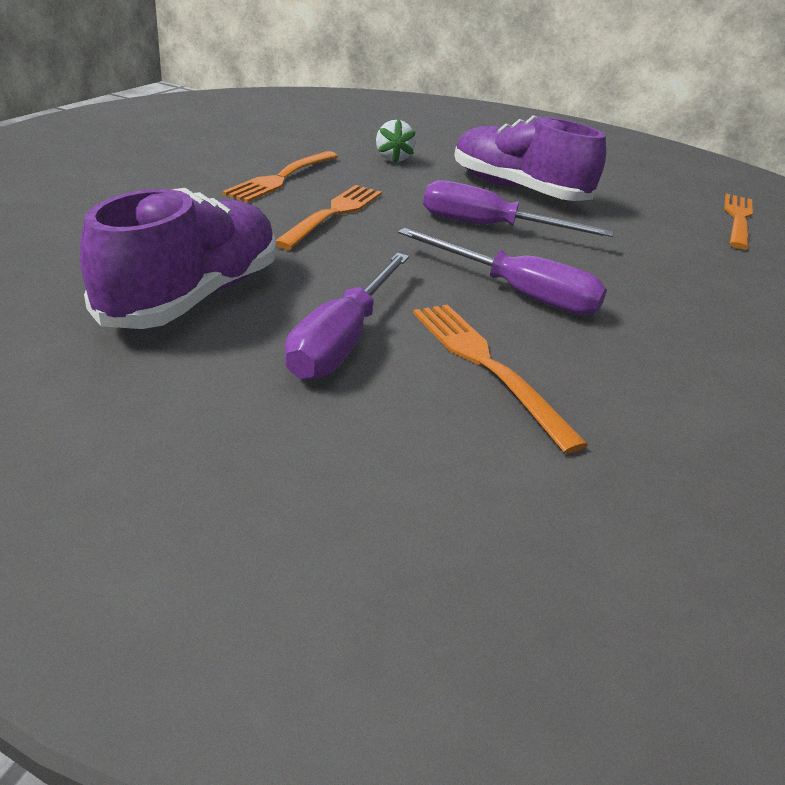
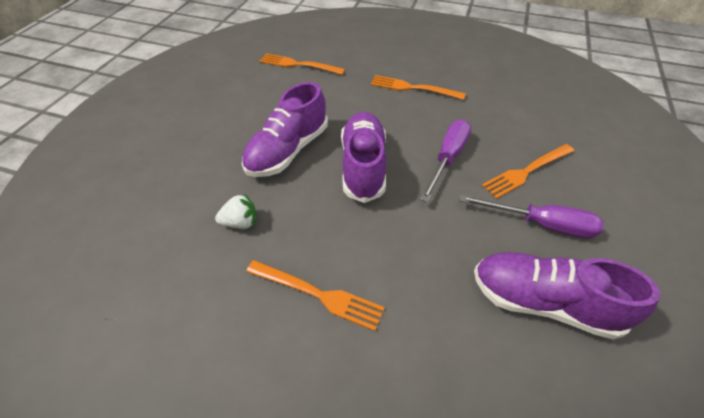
camera: 90 degrees left, 15 degrees up
(334, 213) = (380, 248): orange fork -> orange fork (412, 88)
(489, 227) = (363, 166): purple screwdriver -> purple shoe

